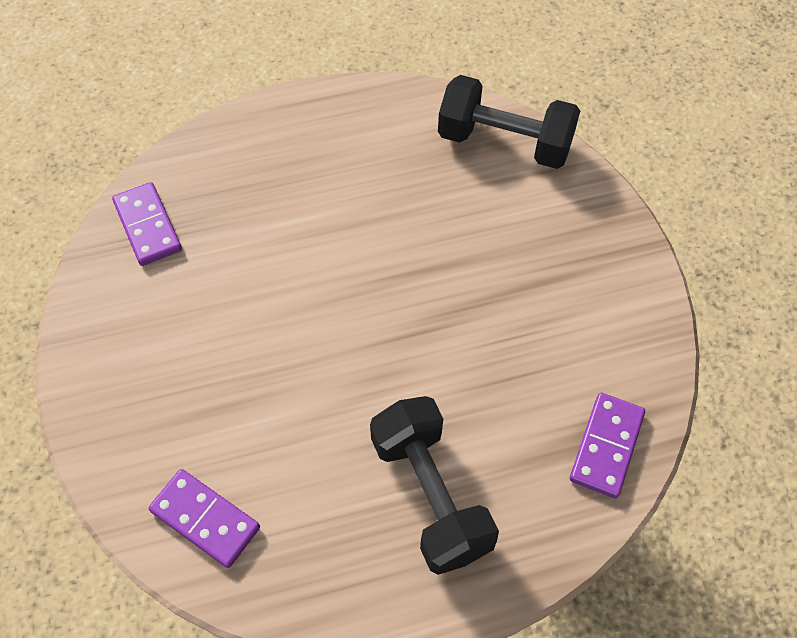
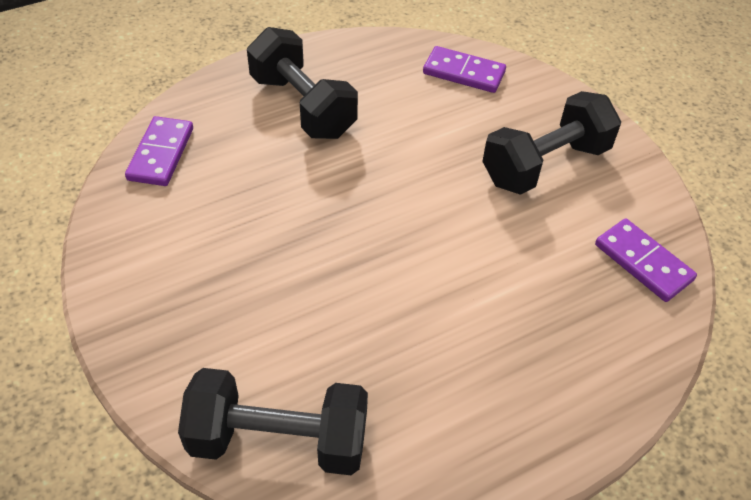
camera: 165 degrees right, 10 degrees down
(178, 352) = (545, 164): none -> black dumbbell

